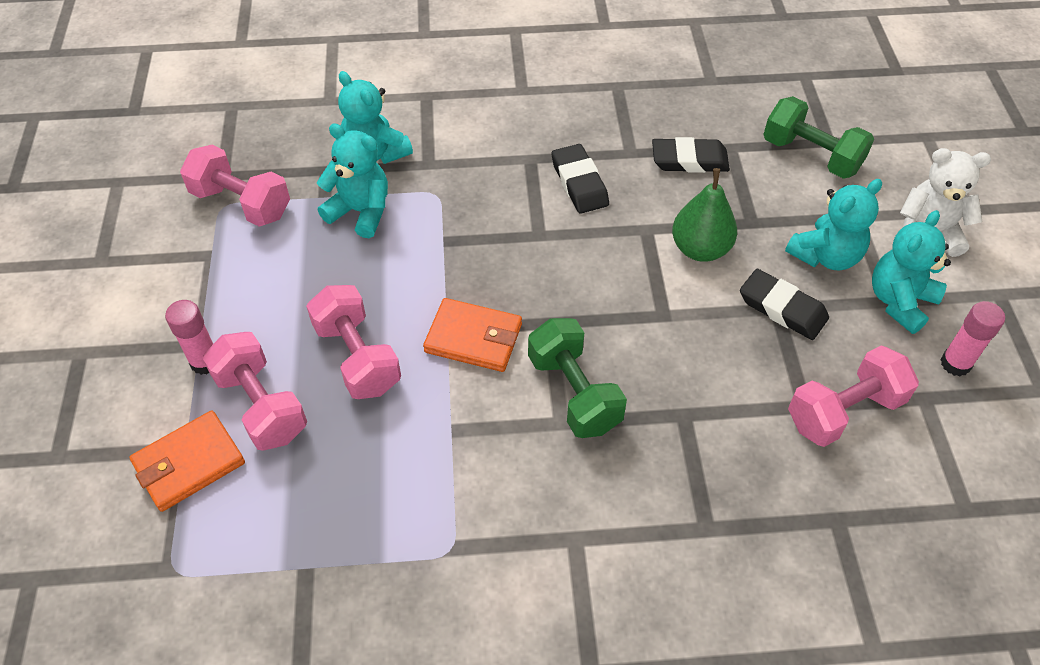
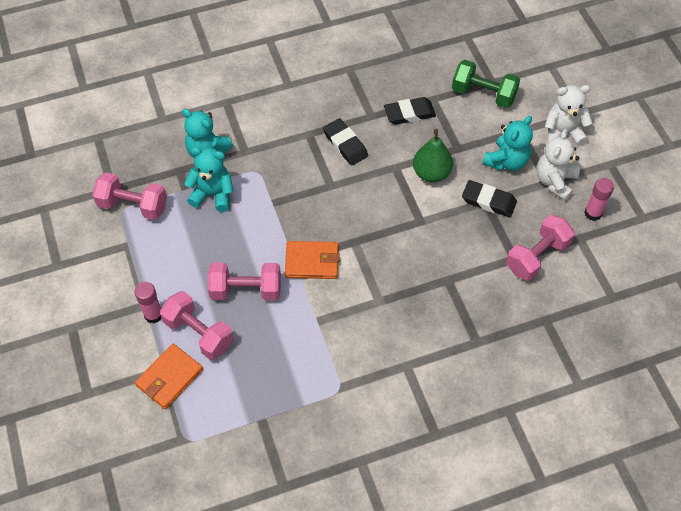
camera: 15 degrees left, 5 degrees up
(357, 357) = (246, 290): pink dumbbell -> pink dumbbell turned 45 degrees counterclockwise
(574, 393) = (381, 281): green dumbbell -> none
(899, 301) = (555, 181): turquoise teddy bear -> white teddy bear

